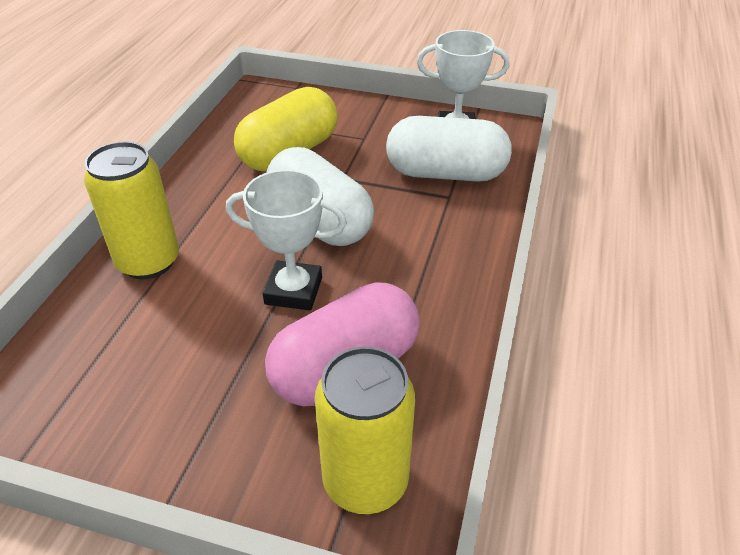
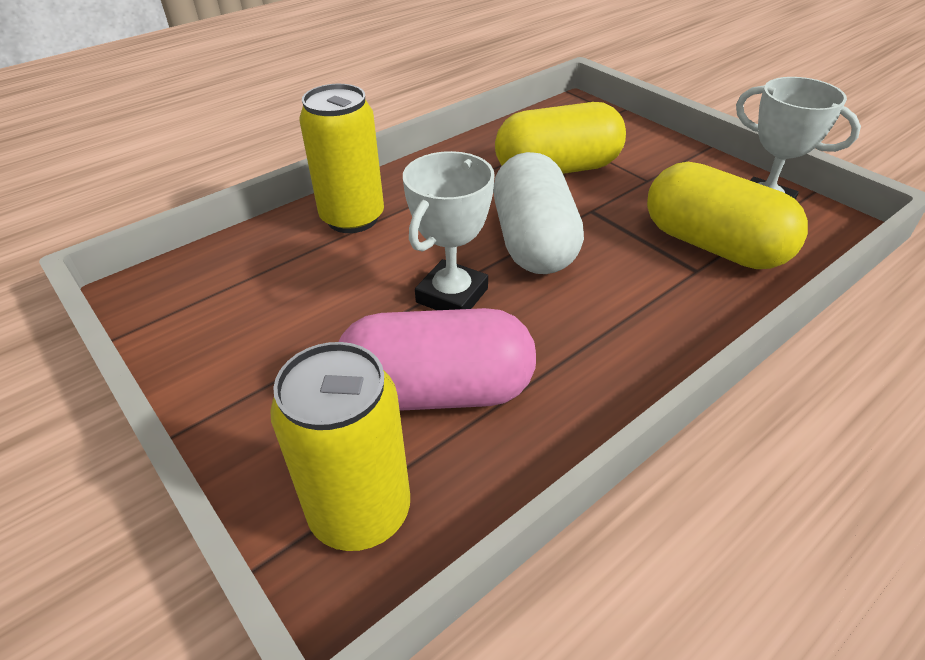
camera: 35 degrees right, 0 degrees up
(293, 291) = (452, 295): white trophy -> white trophy turned 75 degrees clockwise
(446, 173) = (713, 245): white capsule -> yellow capsule

